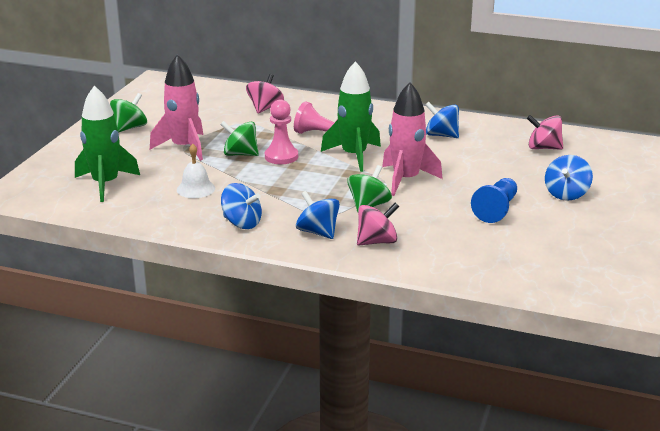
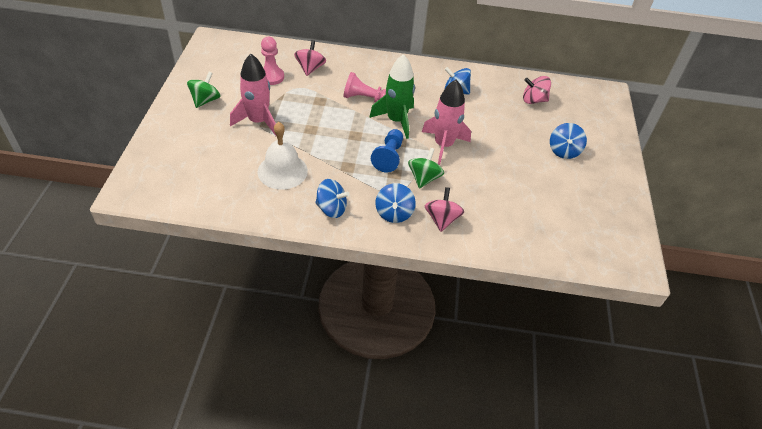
camera: 15 degrees left, 20 degrees up
(105, 184) = (205, 172): green rocket -> none
(196, 189) = (282, 171): white bell -> white bell, size x1.59
(240, 154) = (306, 126): green spinning top -> none
(281, 156) = (340, 126): pink pawn -> pink pawn (271, 77)
(318, 232) = (394, 213): blue spinning top -> blue spinning top turned 120 degrees counterclockwise
(377, 241) = (442, 219): pink spinning top -> pink spinning top turned 45 degrees counterclockwise
(496, 209) = (519, 173): blue pawn -> blue pawn (389, 157)

